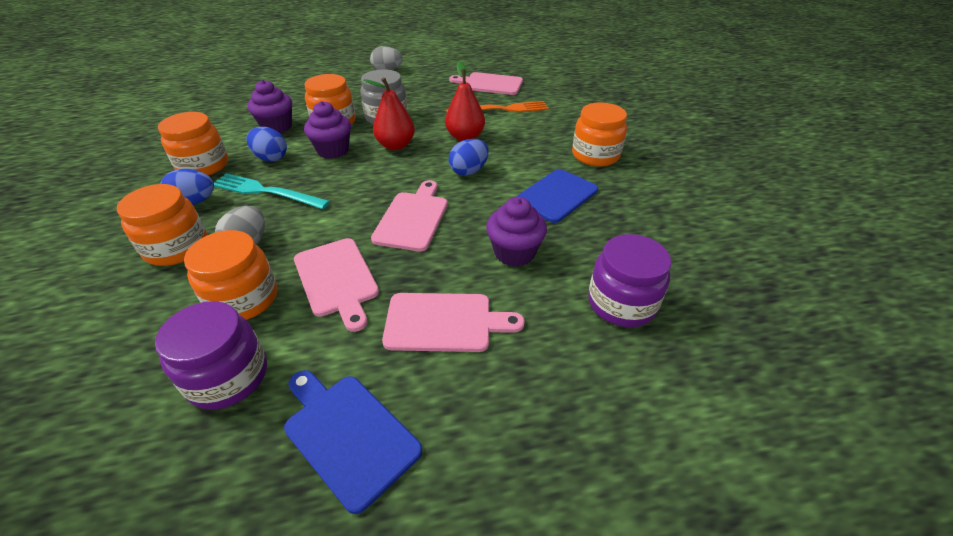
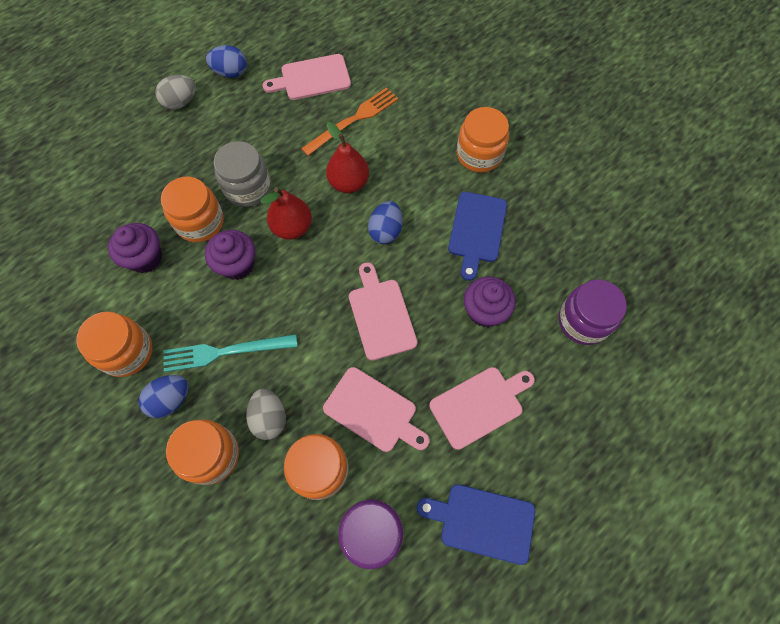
camera: 30 degrees left, 25 degrees up
(271, 158) = (185, 306): blue egg -> blue egg (231, 72)

